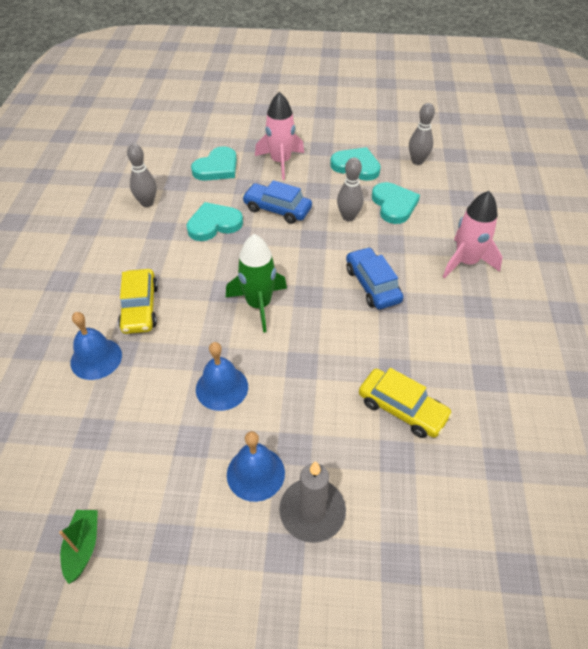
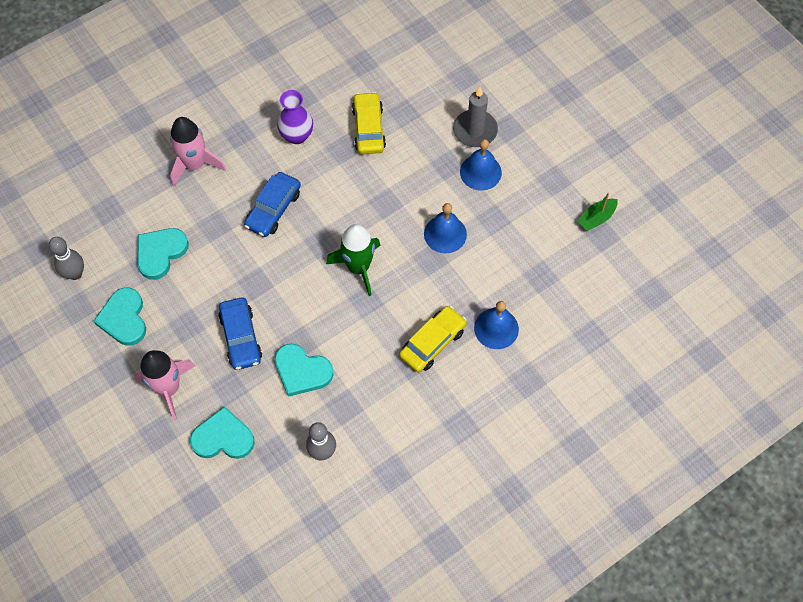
camera: 130 degrees left, 15 degrees up
(348, 217) = (205, 276): grey bowling pin -> none
(441, 346) = (297, 135): none -> purple vase

